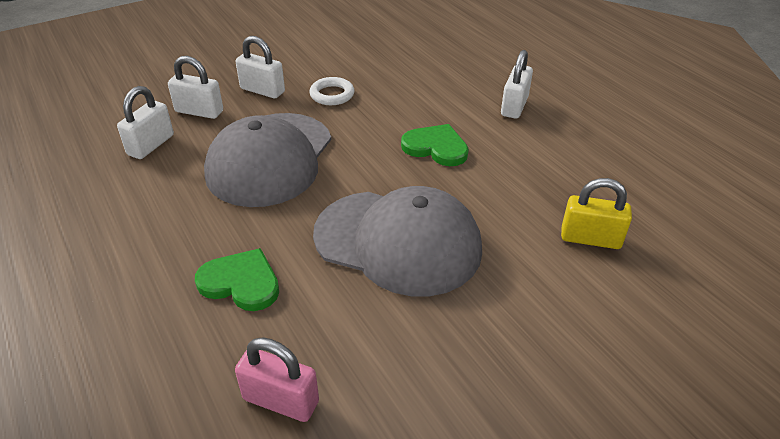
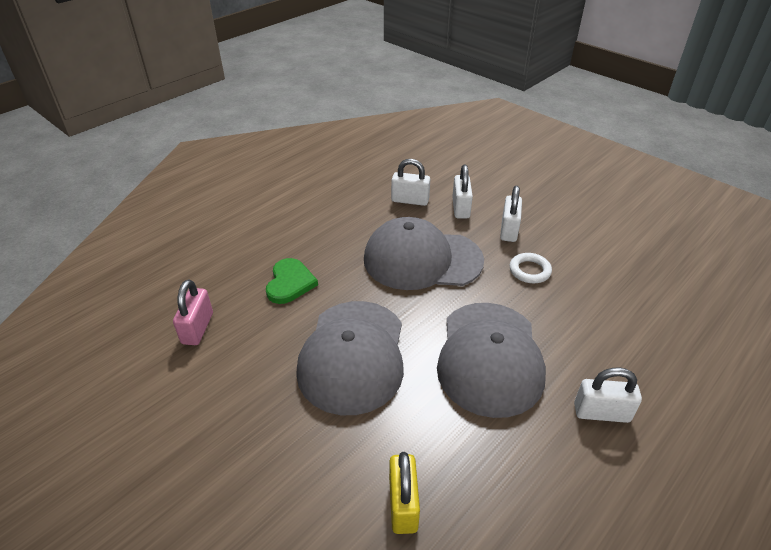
camera: 75 degrees right, 0 degrees up
(436, 147) = (489, 357): green heart -> grey cap

